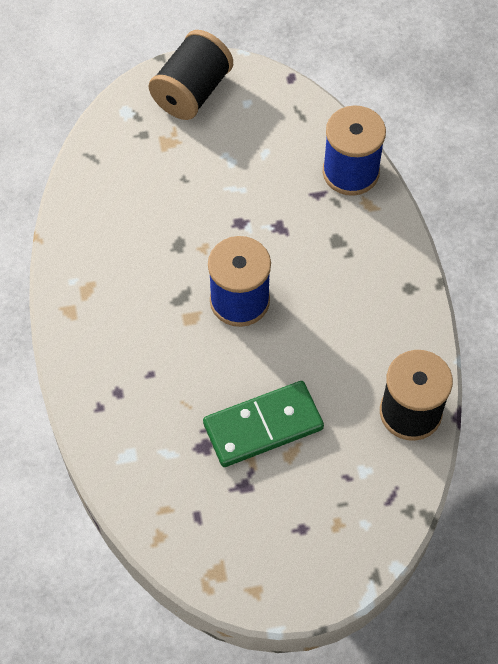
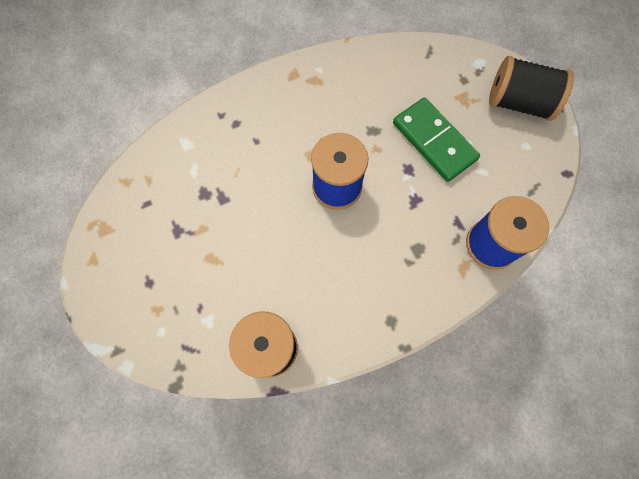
camera: 75 degrees right, 10 degrees up
(263, 426) = (230, 232): green domino -> green domino (434, 141)

